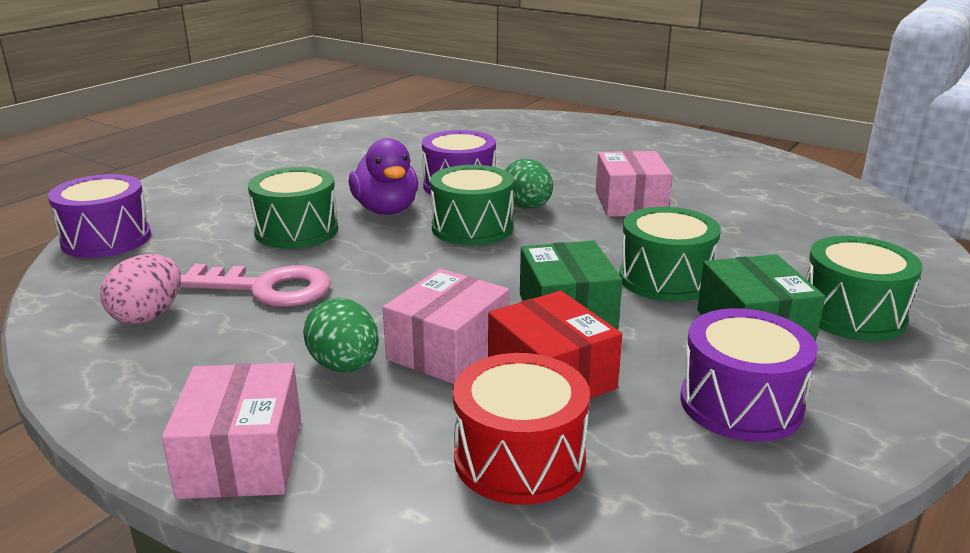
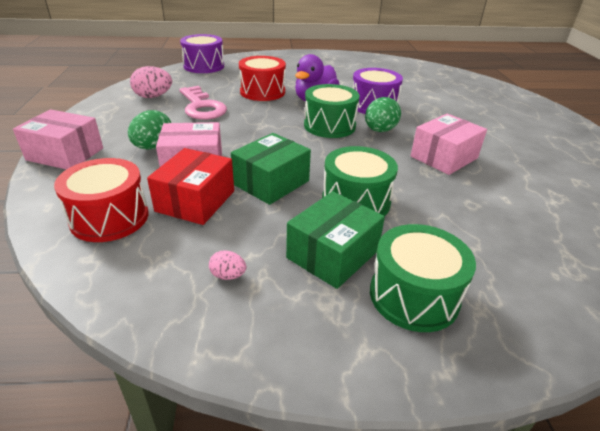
camera: 50 degrees right, 10 degrees up
(242, 457) = (65, 154): pink box -> pink box turned 60 degrees clockwise
(296, 231) = (262, 92): green drum -> red drum
(740, 404) = (228, 275): purple drum -> pink egg

